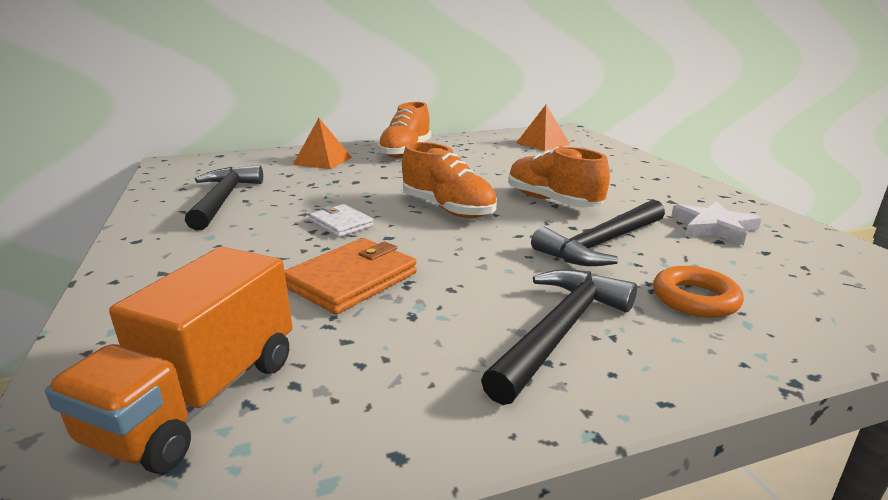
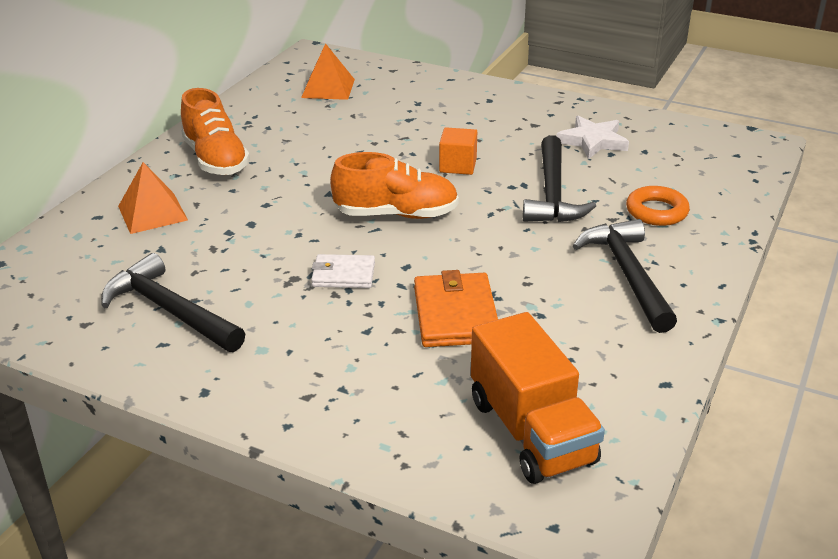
camera: 45 degrees left, 10 degrees up
(552, 201) = (458, 165): orange shoe -> orange cube

